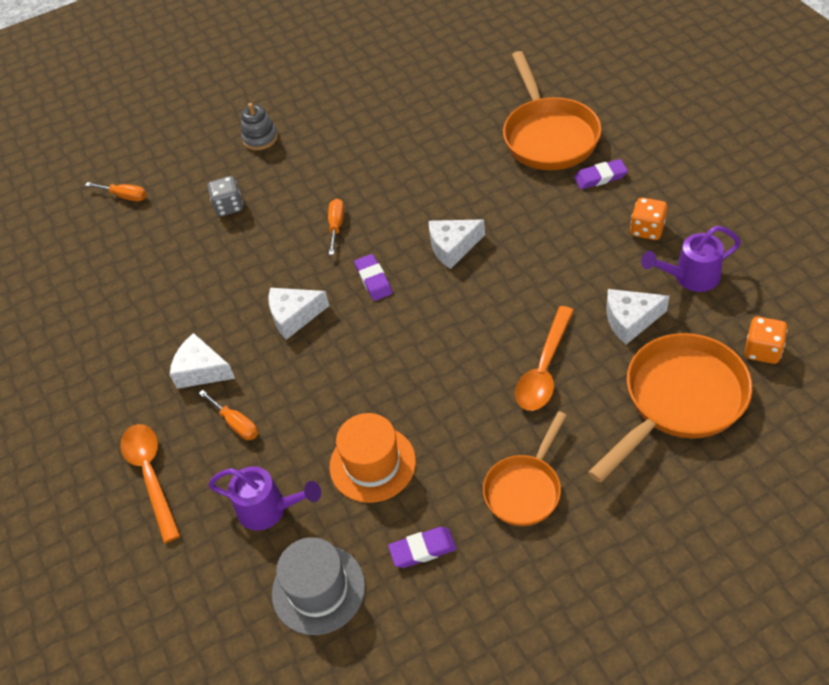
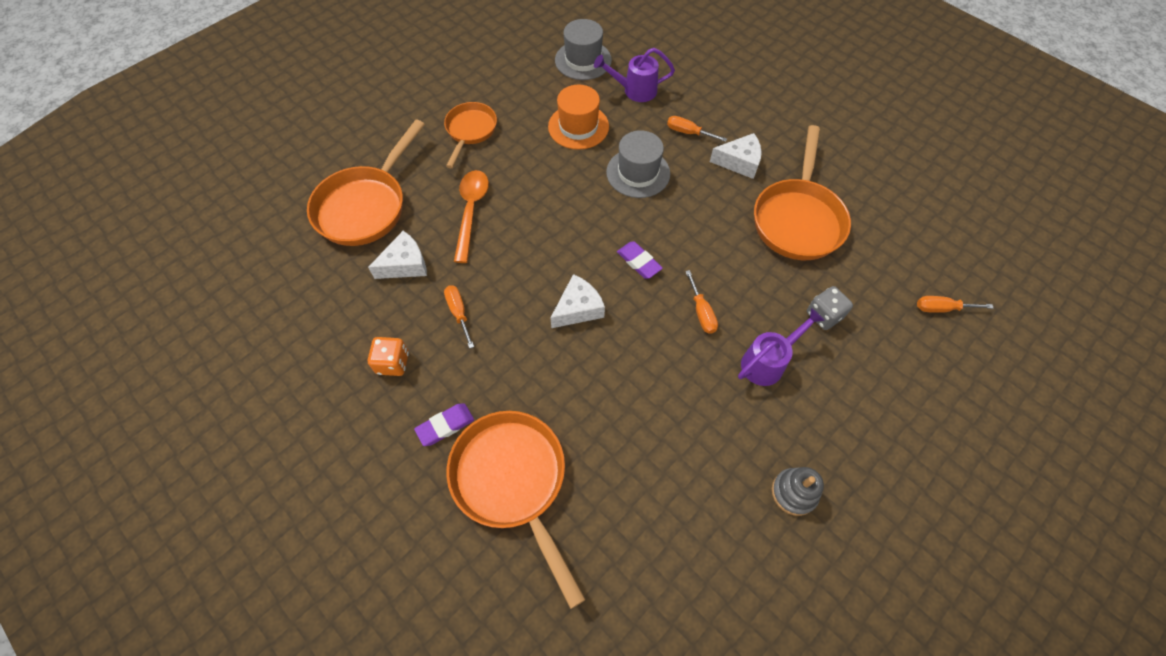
camera: 155 degrees right, 10 degrees up
(151, 476) = (726, 93): orange spoon -> none
(186, 294) = (798, 219): none -> orange pan
(260, 138) = (853, 416): grey stacking toy -> grey stacking toy (794, 492)
(294, 316) = (691, 217): white cheese -> none
(326, 380) = (638, 173): none -> grey hat
(423, 549) = (527, 89): purple eraser -> none
(575, 262) = (459, 313): none -> orange screwdriver
(690, 277) = (352, 316): purple watering can -> purple watering can (767, 362)
(762, 350) = (297, 257): orange dice -> none

